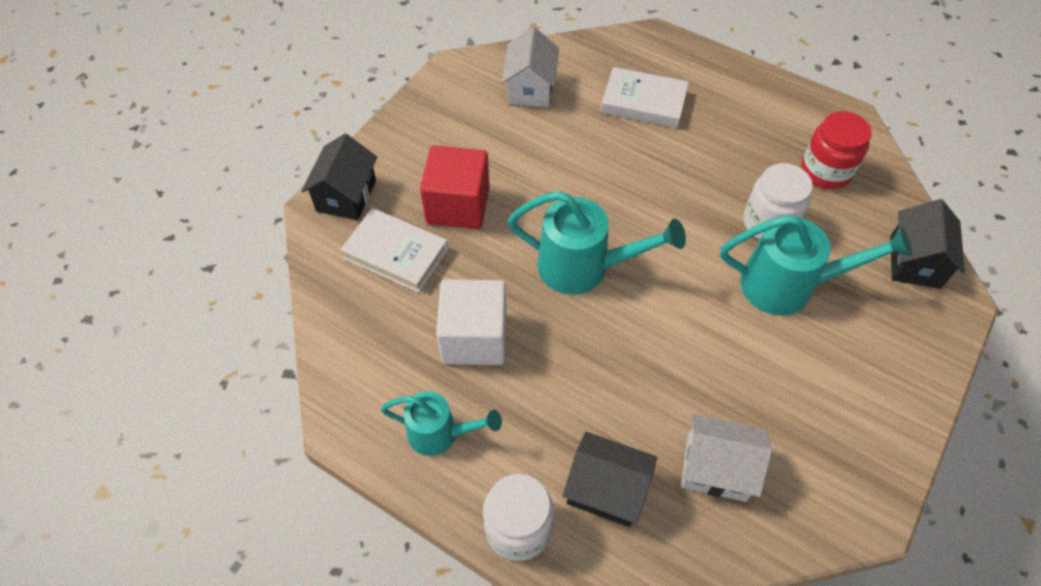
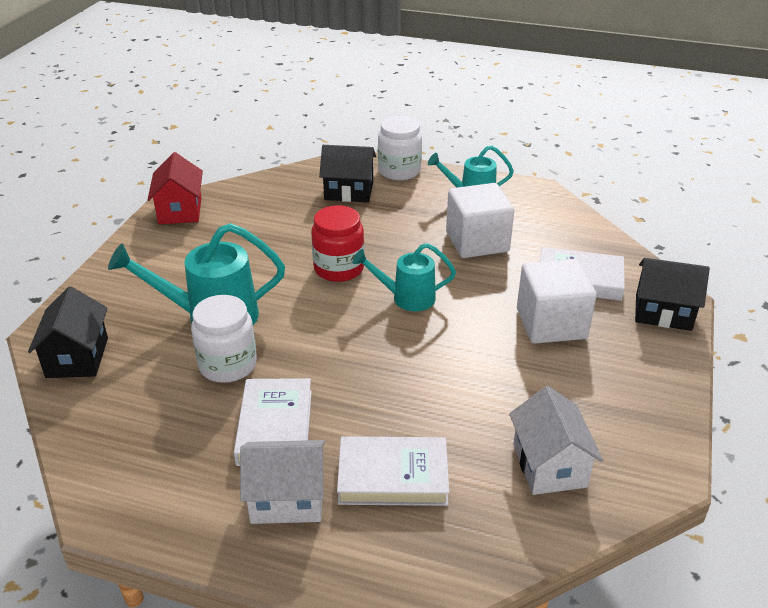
camera: 165 degrees right, 20 degrees down
(346, 195) = (663, 312): black house -> black house turned 75 degrees counterclockwise
(458, 205) = (551, 324): red cube -> white cube
(583, 267) = (407, 298): turquoise watering can -> turquoise watering can, size x0.63
(716, 468) = (275, 209): white house -> white house (287, 499)
(727, 156) = (275, 427): none -> white book
(825, 171) = (154, 431): red jar -> red jar (339, 268)
(851, 500) = (180, 210): none -> red house

